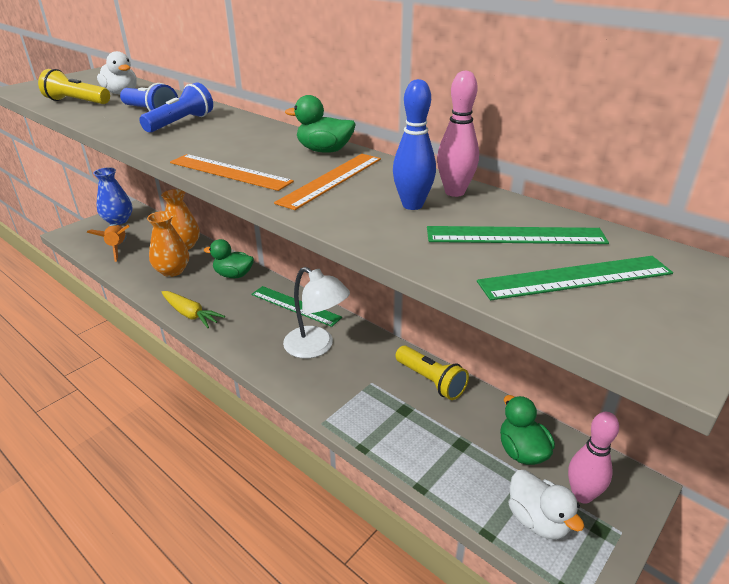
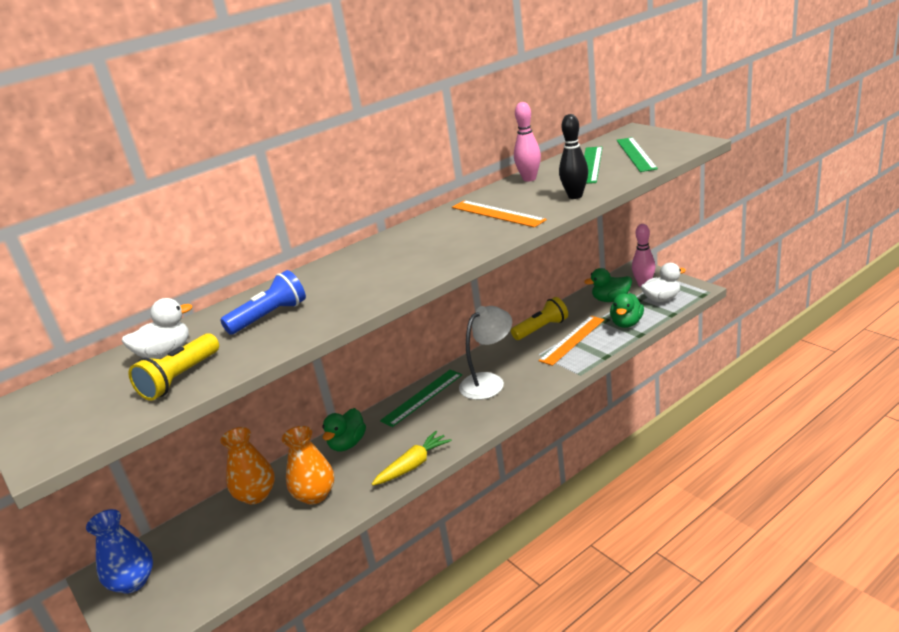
camera: 75 degrees left, 5 degrees down
(117, 248) = (224, 562): orange rocket -> none
(181, 123) = (321, 292): blue flashlight -> none
(229, 172) = (468, 250): orange ruler -> orange ruler (572, 340)
(324, 150) = (436, 221): green duck -> green duck (626, 323)
(376, 227) = (575, 196): none -> black bowling pin
(412, 205) = (546, 188): blue bowling pin -> none

